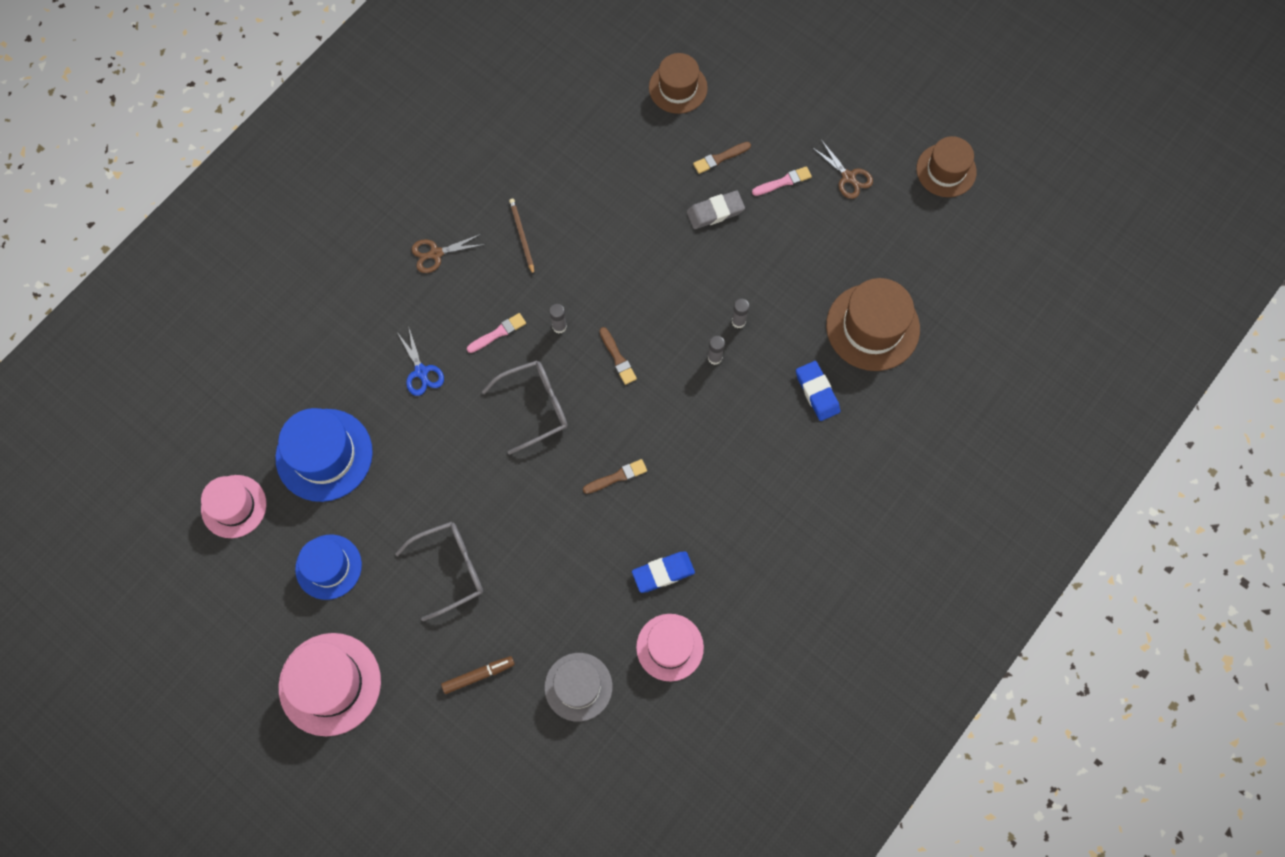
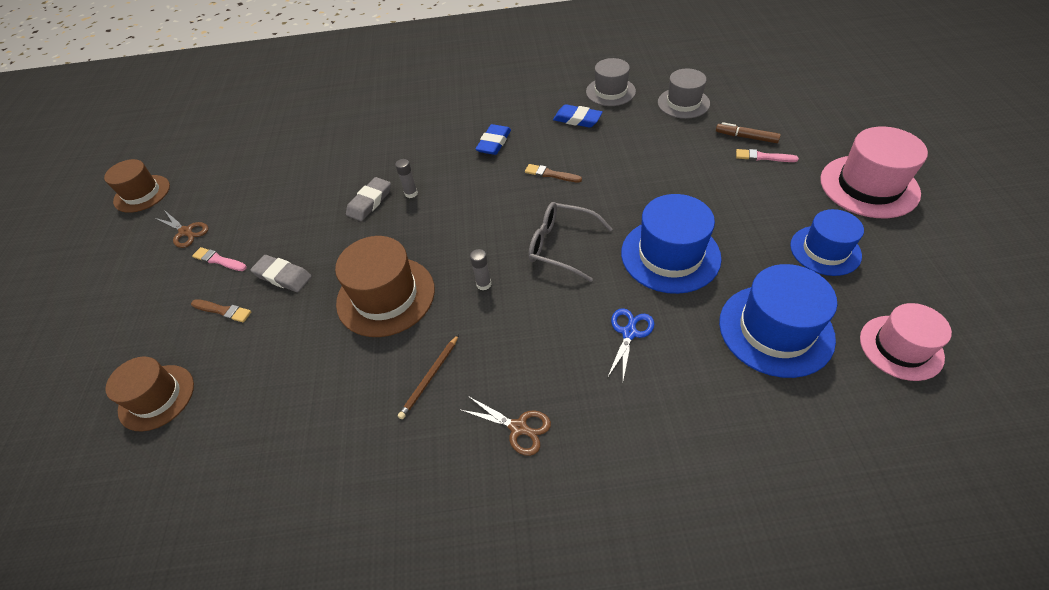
camera: 130 degrees left, 20 degrees down
(444, 465) = (670, 255): none -> blue hat
(450, 569) = (720, 195): grey glasses -> none
(498, 333) = (534, 315): pink brush -> pink brush (763, 157)
(617, 358) = (469, 235): brown brush -> none
(670, 647) = (610, 91): pink hat -> grey hat
(738, 321) = (370, 202): grey glue stick -> grey eraser
(817, 392) = (384, 141): blue eraser -> blue eraser (494, 143)
(848, 177) = (186, 232): brown scissors -> brown scissors turned 120 degrees clockwise
(872, 327) = (310, 149): brown hat -> brown hat (386, 296)

